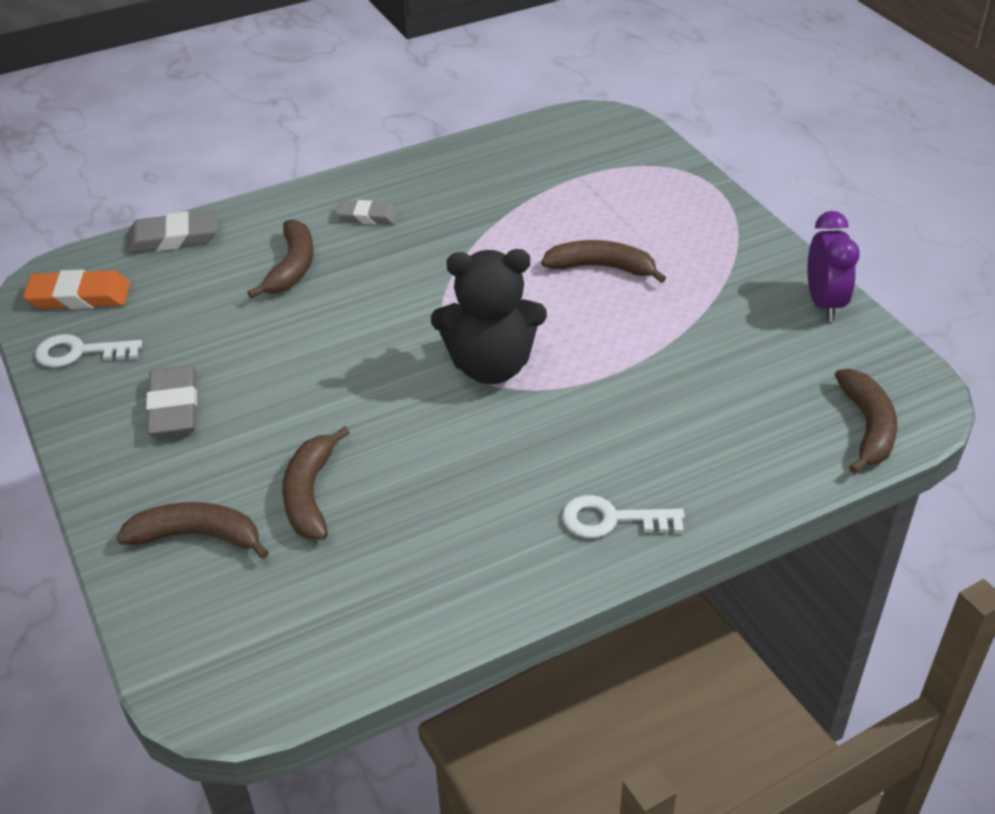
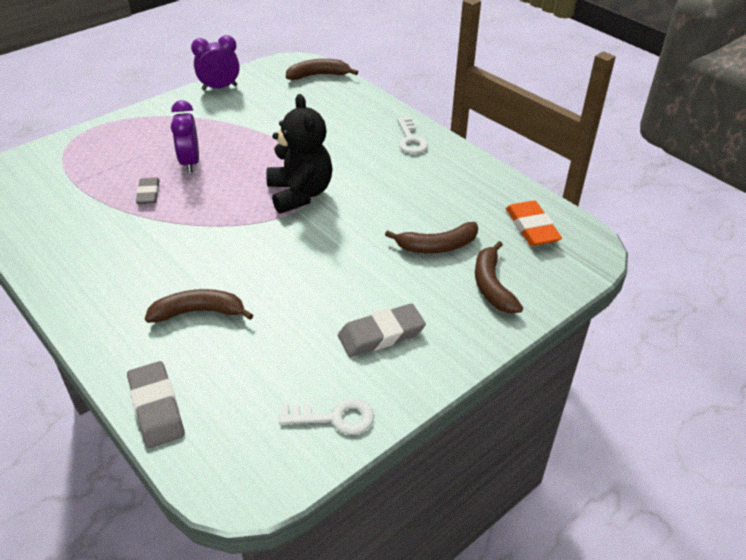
camera: 105 degrees left, 0 degrees up
(79, 296) = (255, 450): orange eraser -> orange eraser (532, 227)
(80, 353) = (334, 417): white key -> white key turned 75 degrees counterclockwise
(367, 216) = (124, 283): grey eraser -> grey eraser (148, 193)
(601, 268) = (190, 163): brown banana -> purple clock

